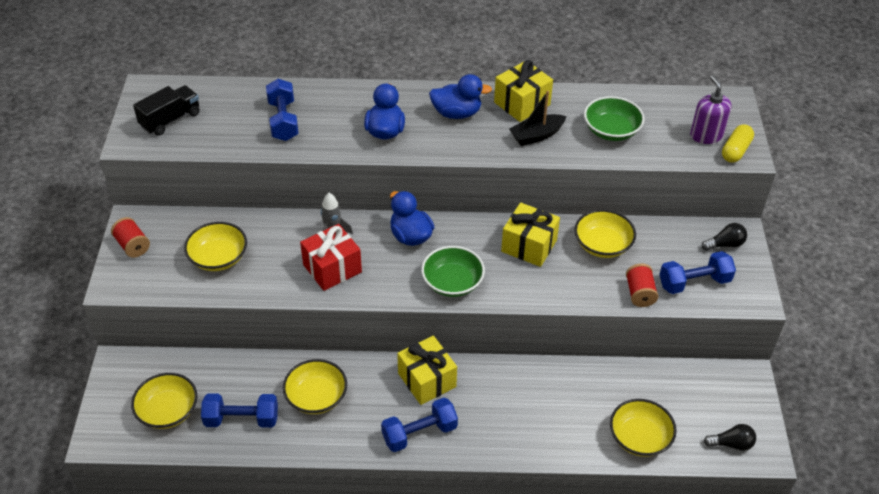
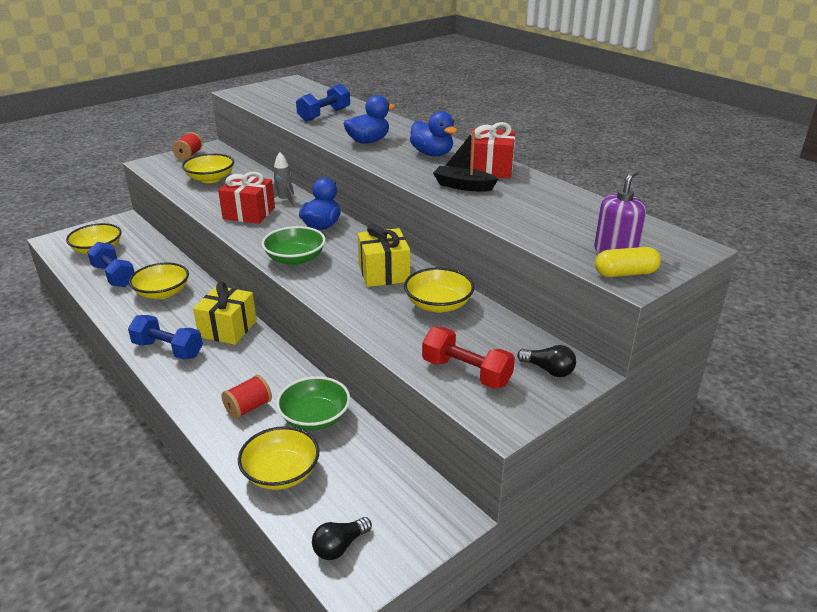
camera: 50 degrees right, 15 degrees down
(170, 120) = (273, 93): black truck -> none
(522, 103) = (490, 169): yellow gift -> red gift
(611, 130) = (530, 210): green bowl -> green bowl (315, 417)
(639, 293) = (406, 347): red spool -> red spool (248, 408)
(694, 282) = (466, 372): blue dumbbell -> red dumbbell
(731, 444) = (340, 546): black light bulb -> black light bulb turned 90 degrees clockwise

